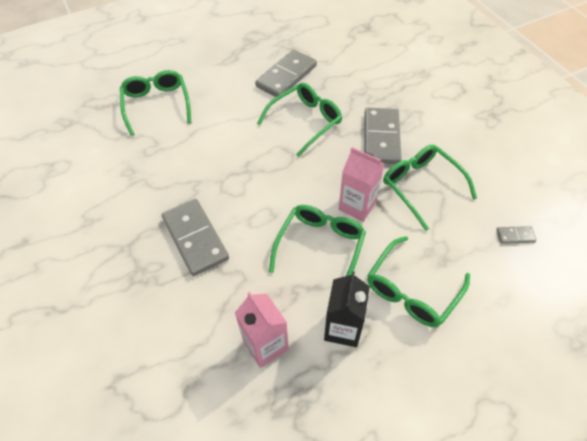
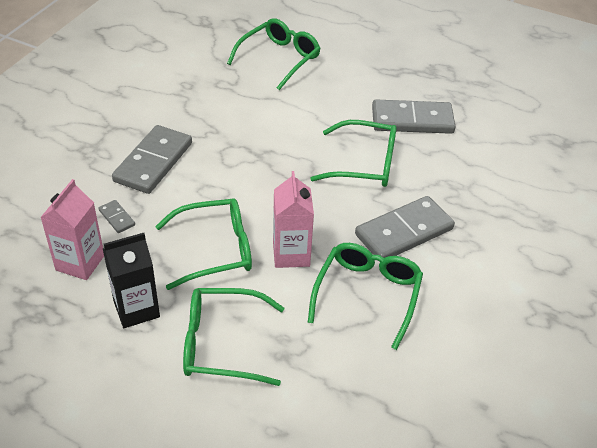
camera: 50 degrees right, 10 degrees down
(515, 236) = (374, 409): grey domino -> grey domino (117, 218)

